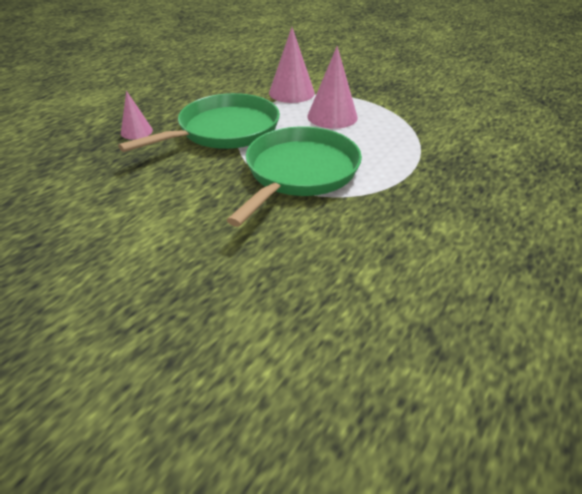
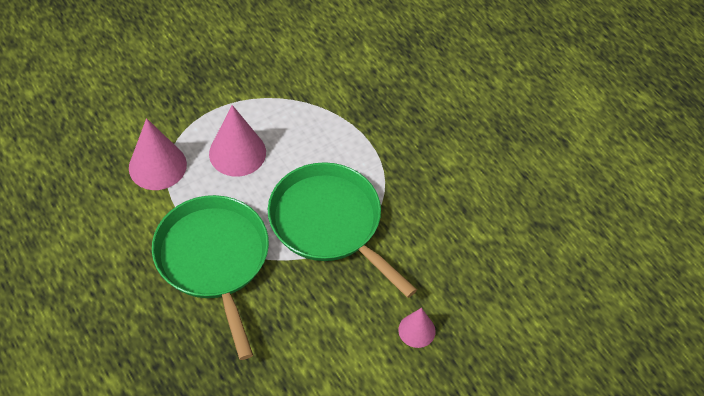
camera: 70 degrees left, 15 degrees up
(136, 131) = (167, 346): pink cone -> pink cone (417, 330)

